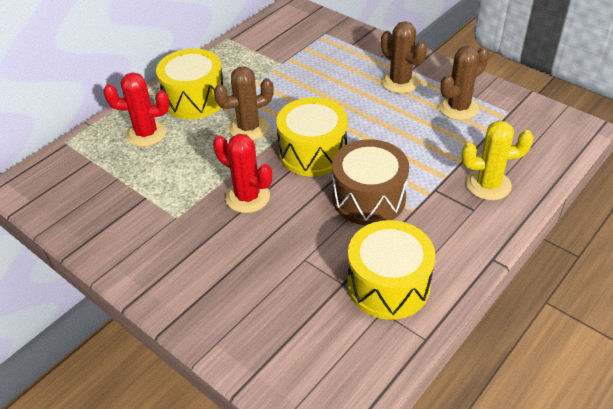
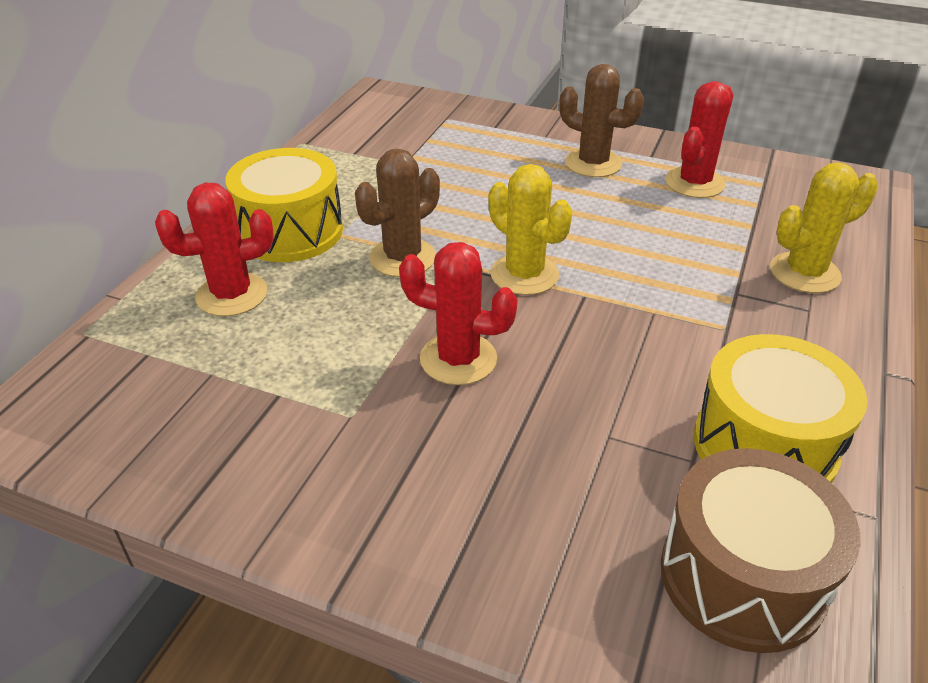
camera: 20 degrees left, 5 degrees down
(313, 152) = (524, 275): yellow drum -> yellow cactus
(368, 198) = (649, 323): brown drum -> brown drum (742, 576)
(458, 108) = (694, 183): brown cactus -> red cactus

